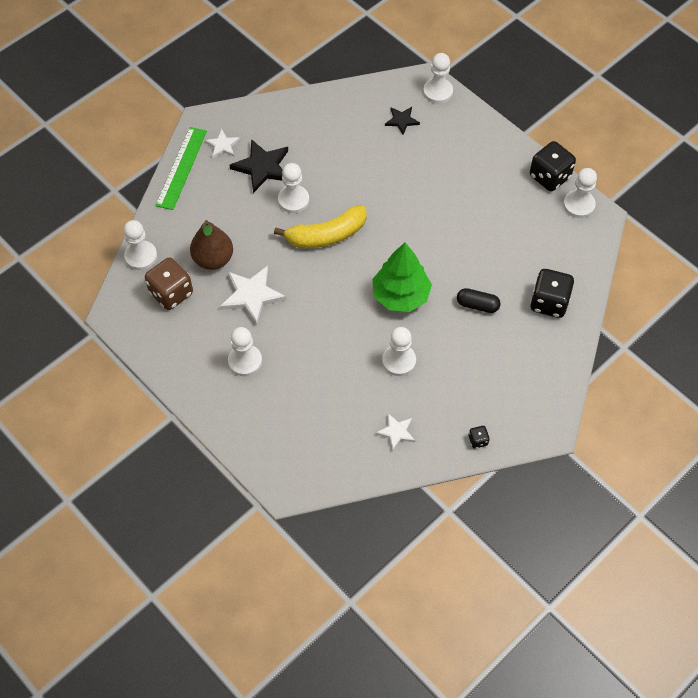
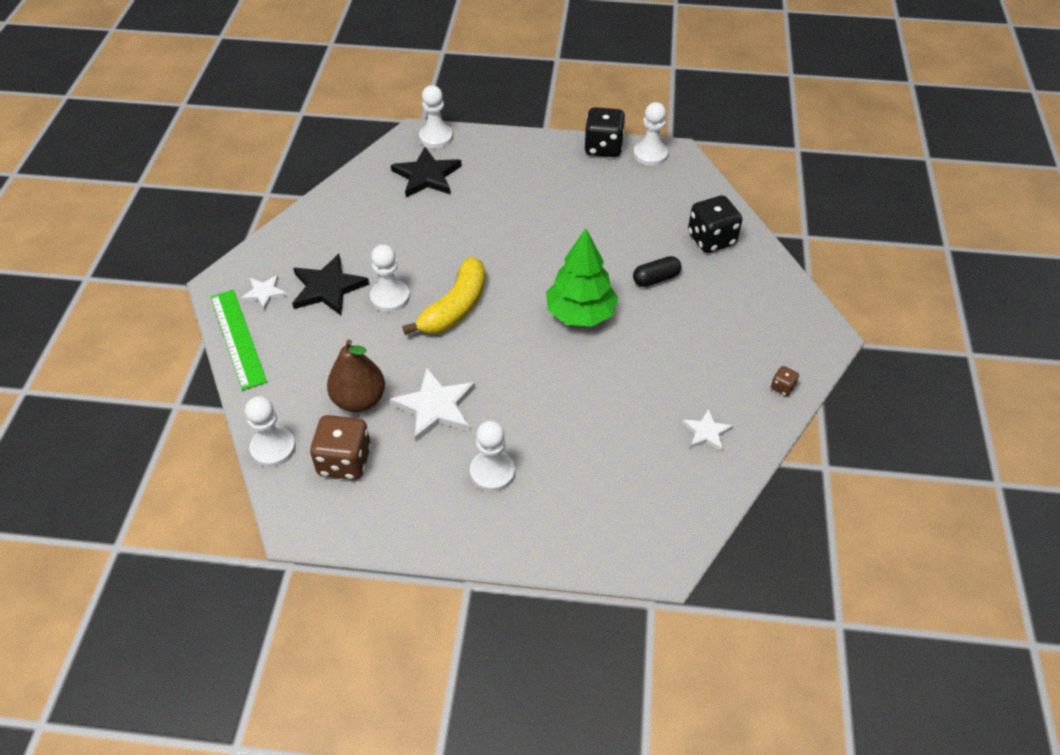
camera: 40 degrees left, 10 degrees down
(399, 361) = (640, 369): white pawn -> none
(402, 120) = (427, 176): black star -> black star, size x1.75
(478, 440) = (782, 387): black dice -> brown dice

